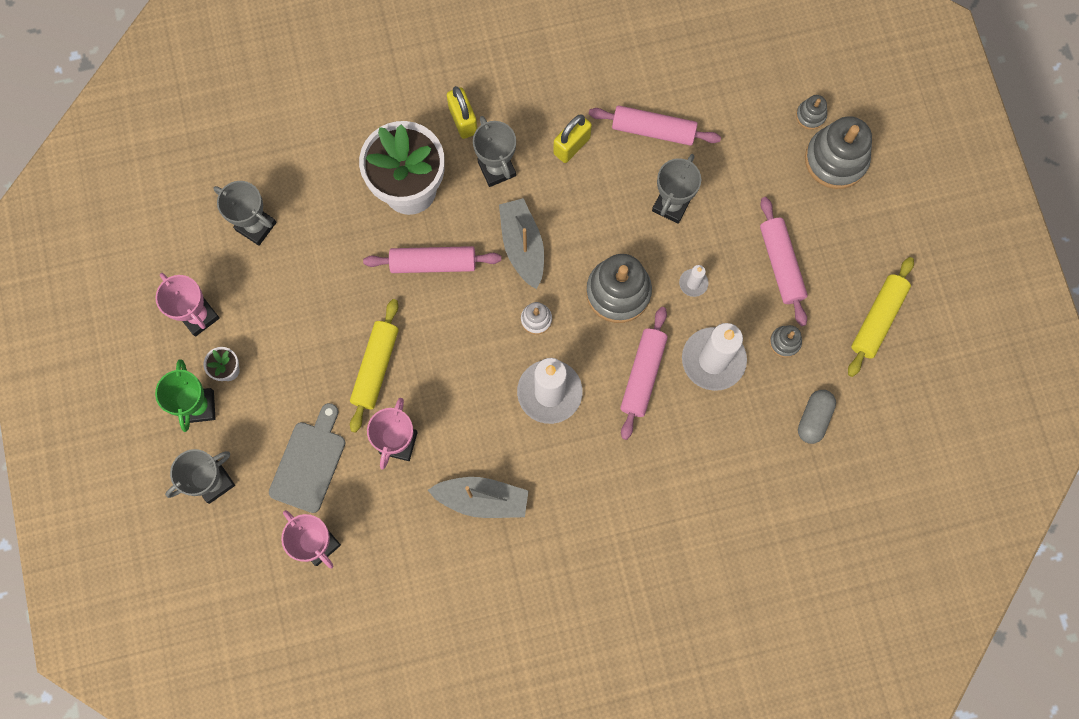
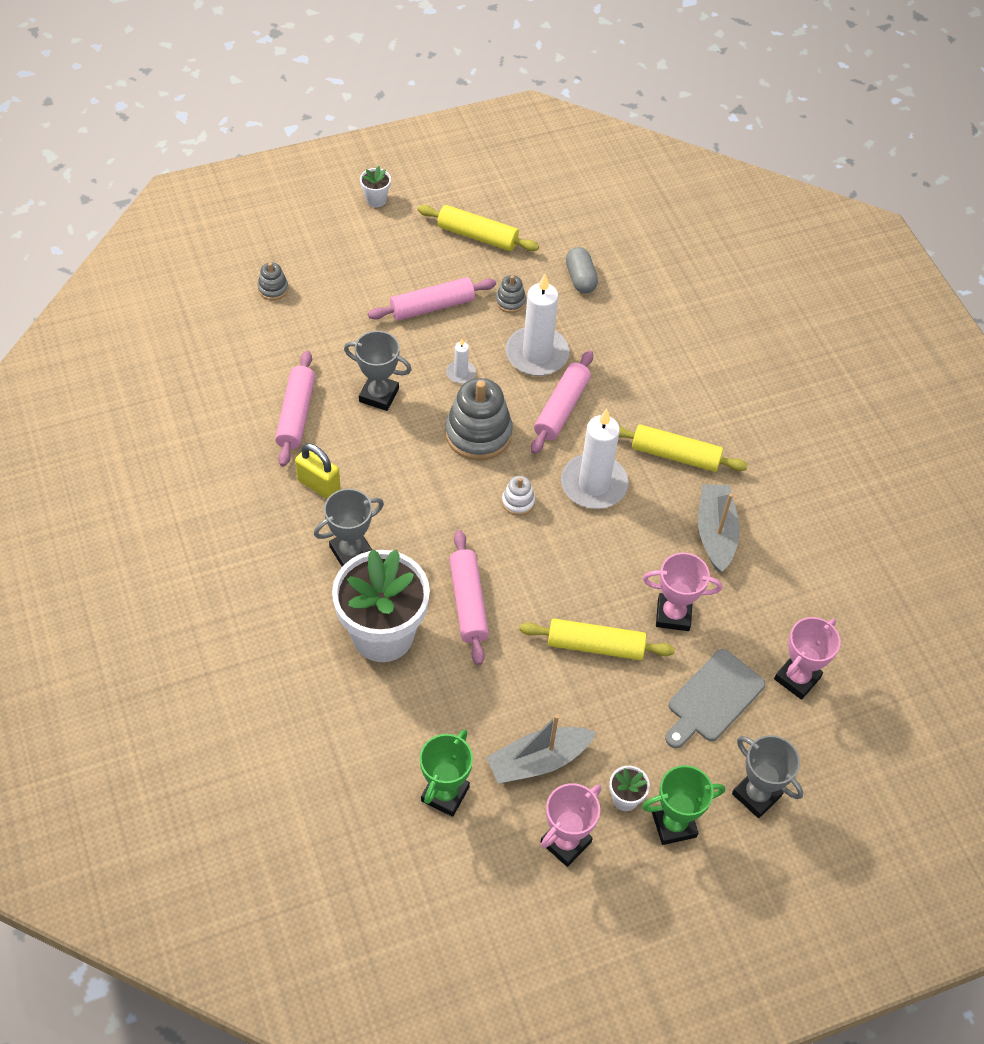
camera: 100 degrees left, 20 degrees down
(256, 226) = (445, 794): grey trophy -> green trophy
(309, 462) = (713, 699): grey cutting board -> grey cutting board turned 60 degrees counterclockwise
(463, 120) = (294, 590): yellow padlock -> none
(522, 246) = (438, 520): grey boat -> grey boat (538, 761)
(577, 477) = (675, 455): none -> yellow rolling pin
(642, 375) = (561, 408): pink rolling pin -> pink rolling pin turned 75 degrees counterclockwise
(814, 418) = (580, 278): grey capsule -> grey capsule turned 60 degrees clockwise
(836, 159) = (319, 269): grey stacking toy -> none
(931, 221) = (376, 200): none -> white flower pot

